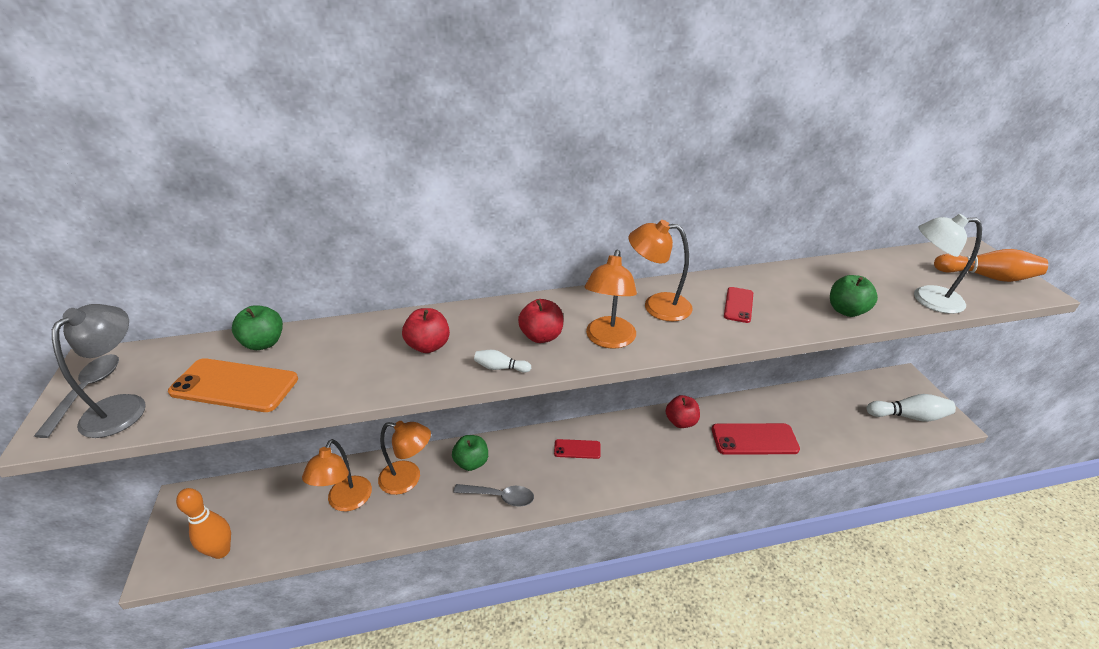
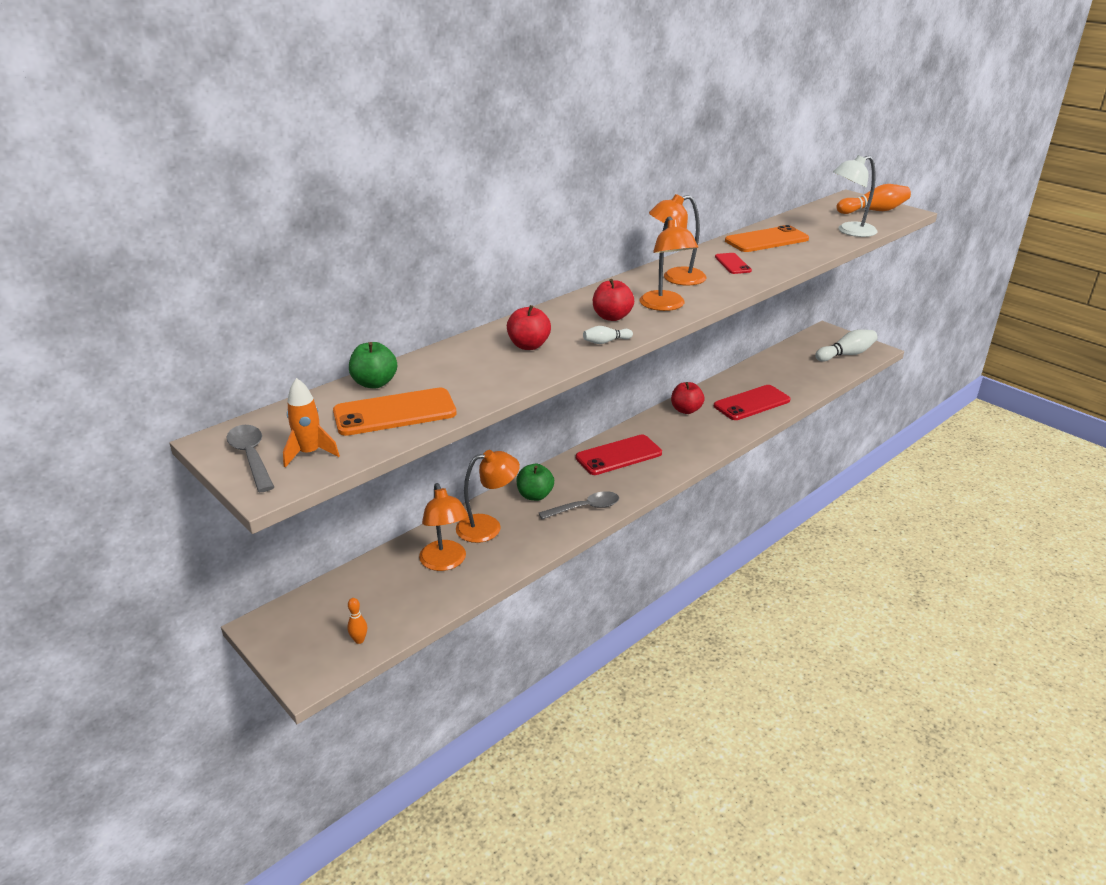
camera: 30 degrees left, 5 degrees down
(124, 406) = (309, 453): grey lamp -> orange rocket
(221, 551) = (359, 640): orange bowling pin -> orange bowling pin, size x0.51
(577, 449) = (618, 455): red phone -> red phone, size x1.78
(809, 283) = (766, 240): none -> orange phone
(846, 311) = (807, 250): green apple -> none

